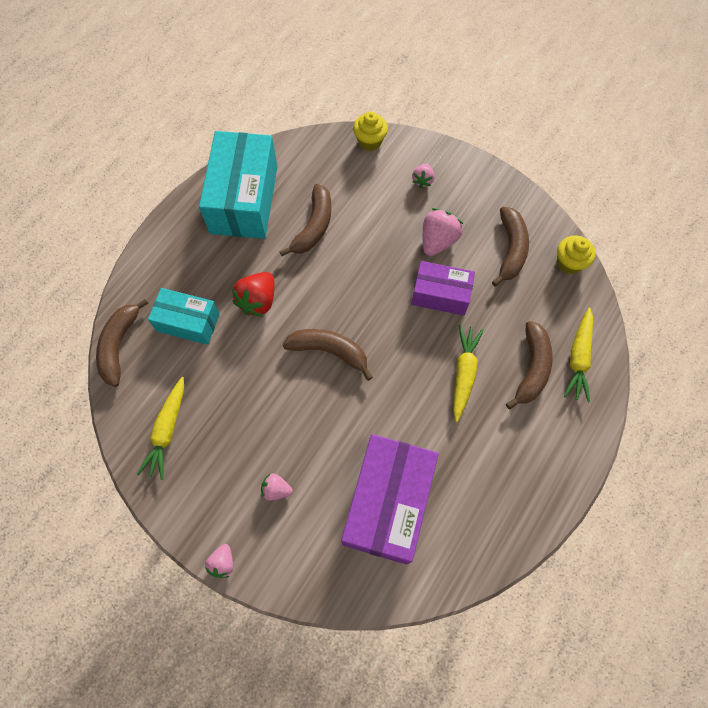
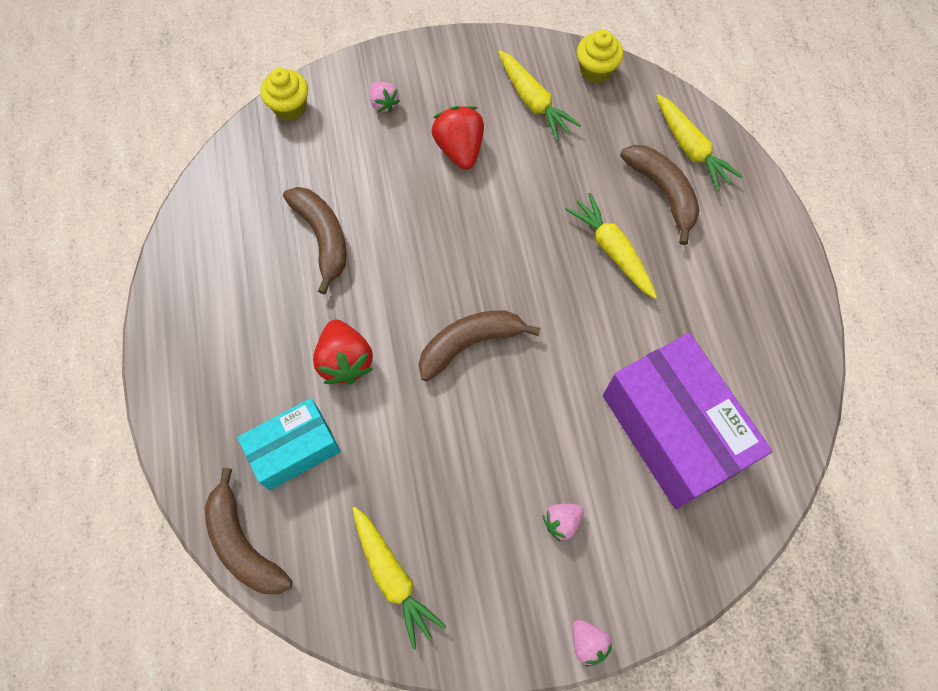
camera: 45 degrees left, 0 degrees up
(244, 199) = (218, 273): turquoise box -> none
(438, 241) = (459, 149): pink strawberry -> red strawberry
(440, 295) = (515, 197): purple box -> none
(510, 249) = (533, 101): brown banana -> yellow carrot

